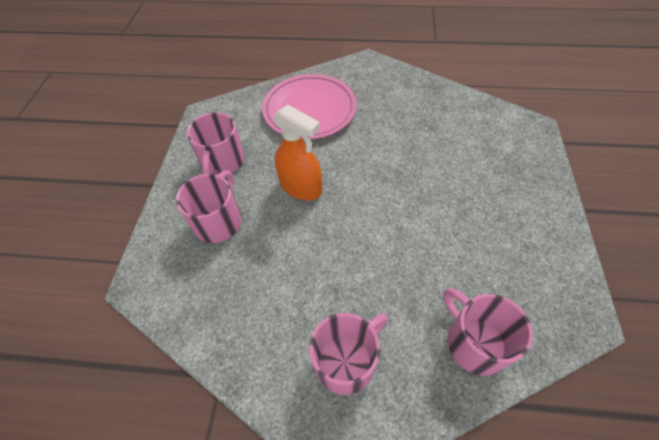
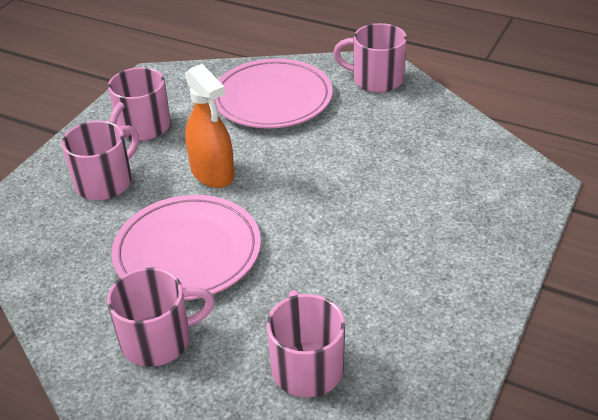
camera: 20 degrees right, 15 degrees down
(322, 266) = (188, 252): none -> pink plate
(374, 75) = (376, 79): none -> pink mug

